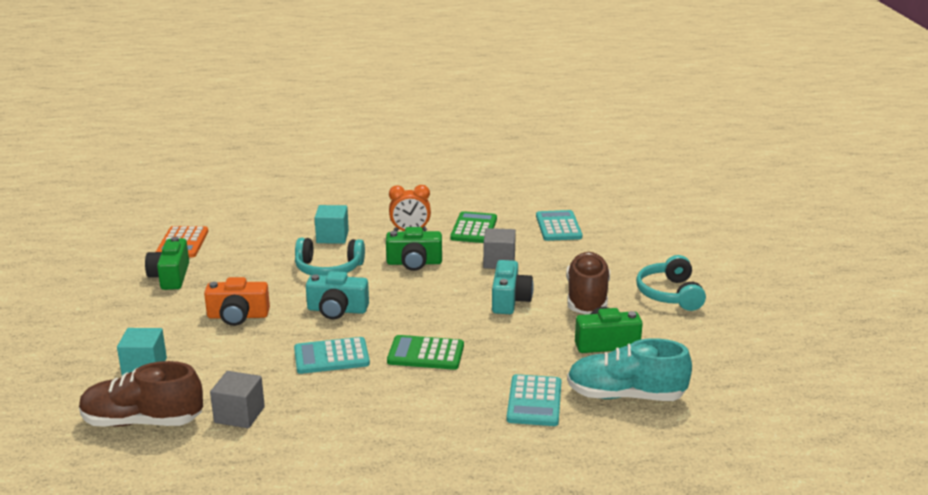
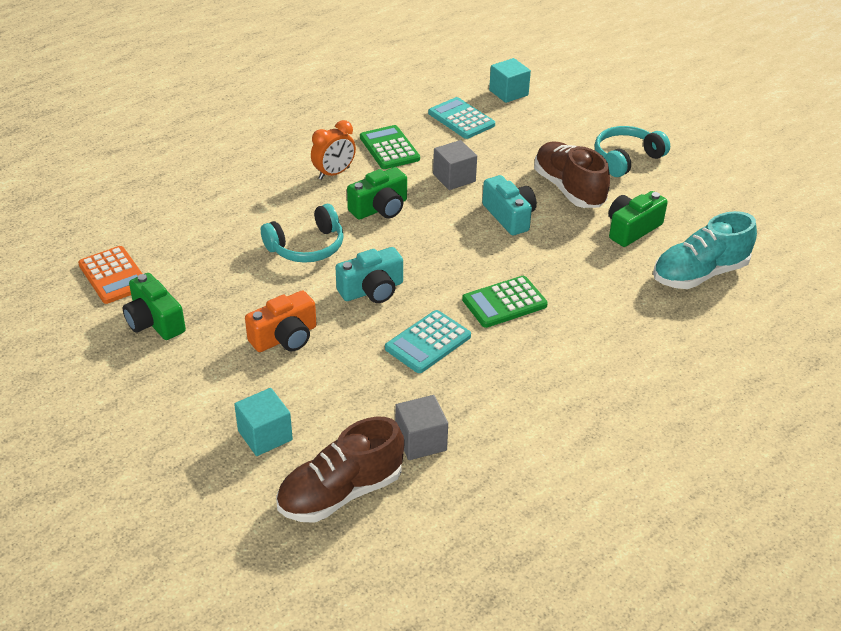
camera: 35 degrees left, 15 degrees up
(332, 237) = (265, 208): turquoise cube -> turquoise cube (508, 93)
(534, 401) = (641, 310): turquoise calculator -> none
(670, 294) = (626, 159): turquoise headphones -> turquoise headphones turned 90 degrees clockwise

